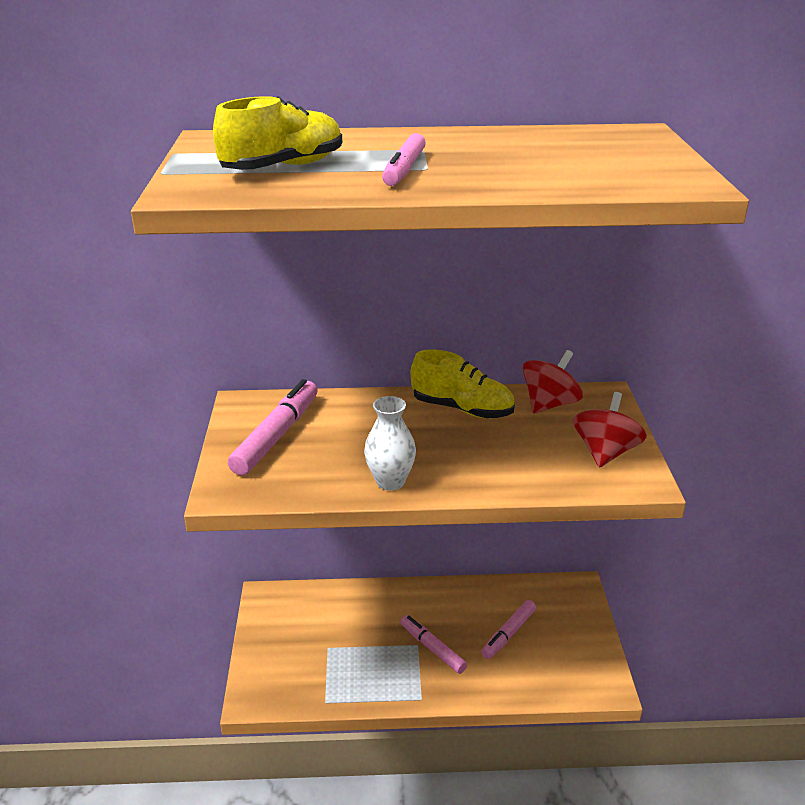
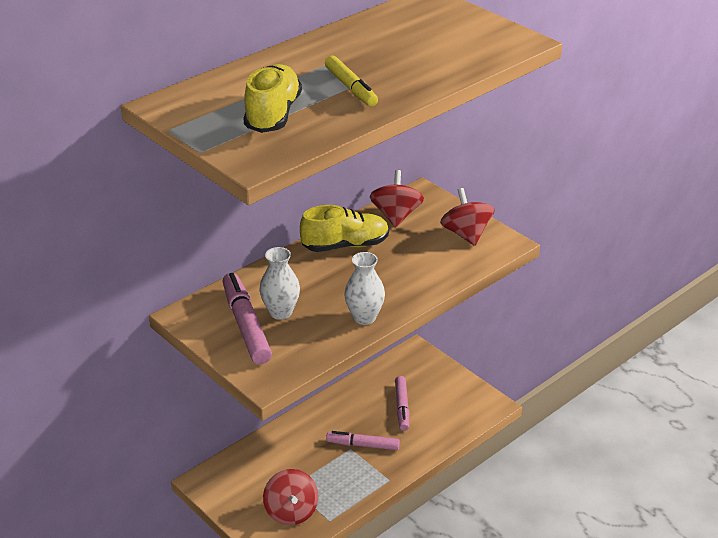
camera: 40 degrees left, 5 degrees up
(302, 671) = (291, 511): none -> red spinning top
(321, 439) = (280, 312): none -> white vase
(404, 169) = (351, 88): pink marker -> yellow marker

